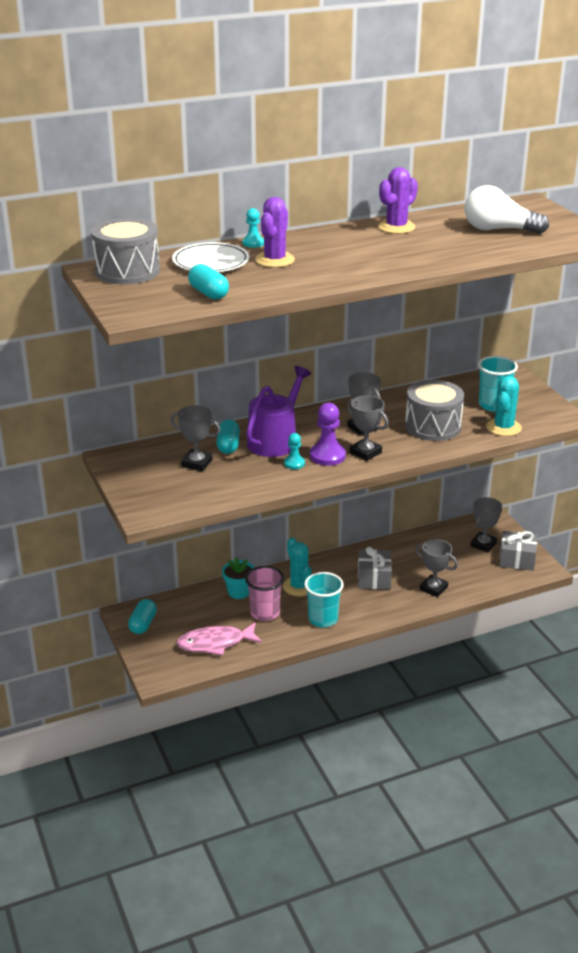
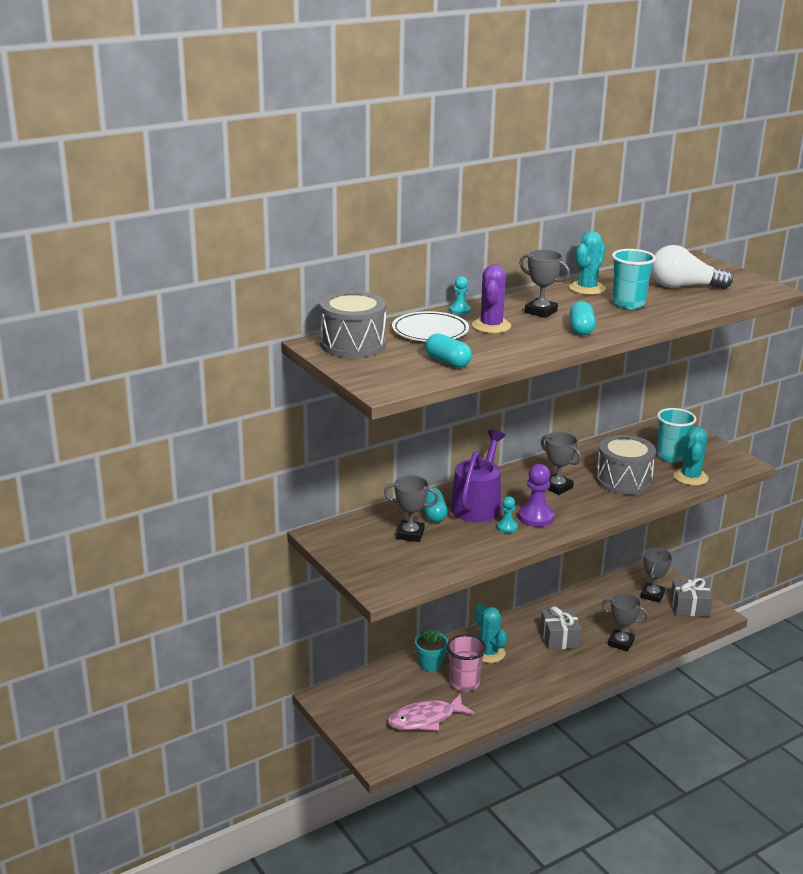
camera: 10 degrees left, 5 degrees down
(143, 624) = (344, 706): turquoise capsule -> turquoise capsule (581, 329)
(323, 619) = (524, 684): turquoise cup -> turquoise cup (628, 304)
(365, 453) = (571, 511): grey trophy -> grey trophy (541, 311)
(396, 227) = (587, 288): purple cactus -> turquoise cactus

